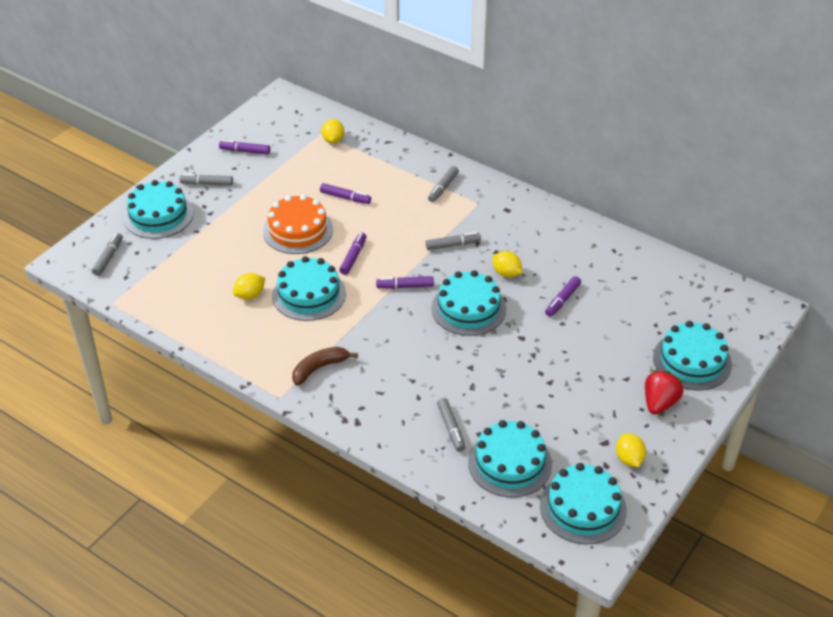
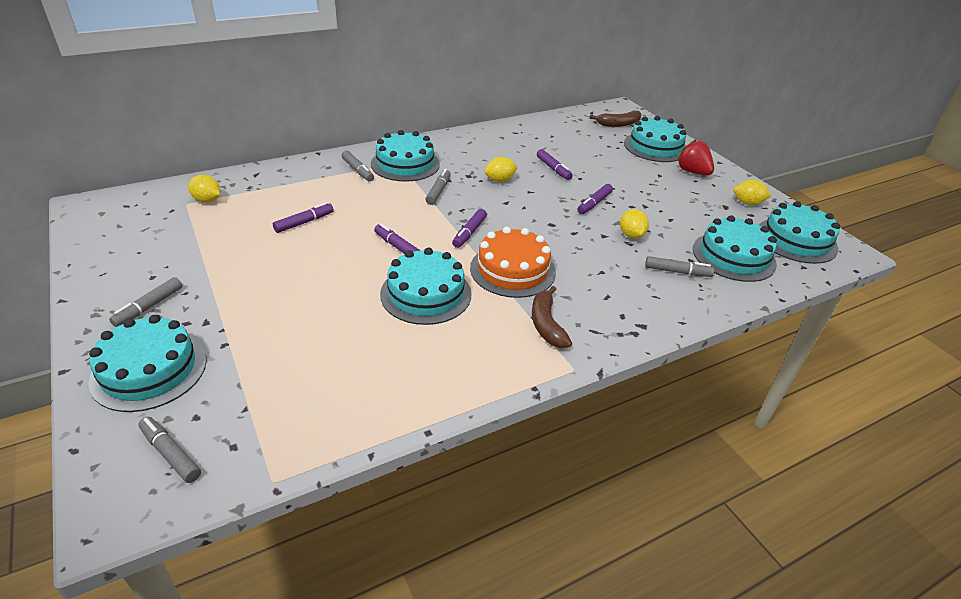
camera: 65 degrees left, 5 degrees down
(245, 151) = (135, 259): purple marker -> purple marker (594, 203)
(250, 295) = (386, 337): yellow lemon -> yellow lemon (631, 235)
(298, 230) = (317, 267): orange cake -> orange cake (512, 270)
(468, 308) = (528, 211): turquoise cake -> turquoise cake (405, 164)
(720, 318) = (618, 124): none -> brown banana

